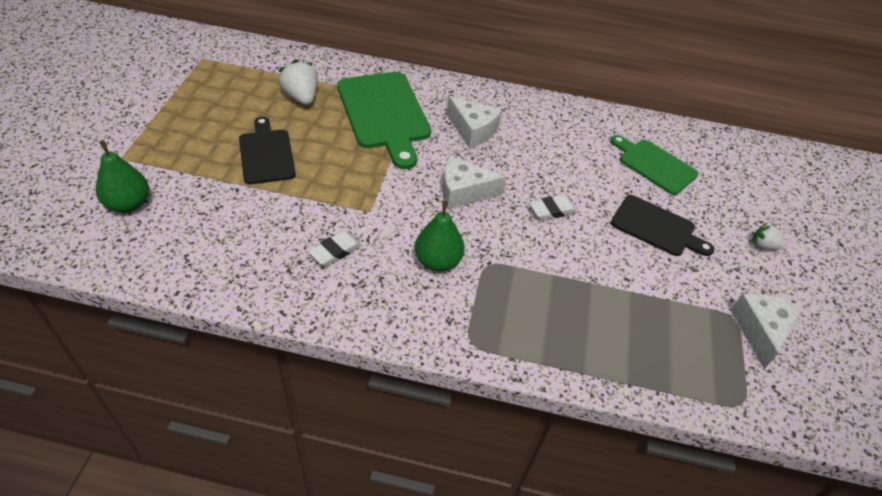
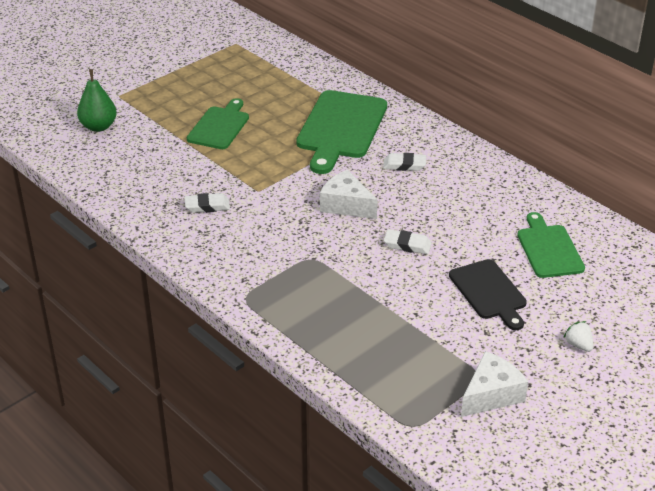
camera: 40 degrees right, 10 degrees down
(266, 154) = (219, 126): black cutting board -> green cutting board
(301, 97) = (285, 95): white strawberry -> none
(438, 261) = (275, 241): green pear -> none
(472, 130) = (404, 165): white cheese -> white eraser

